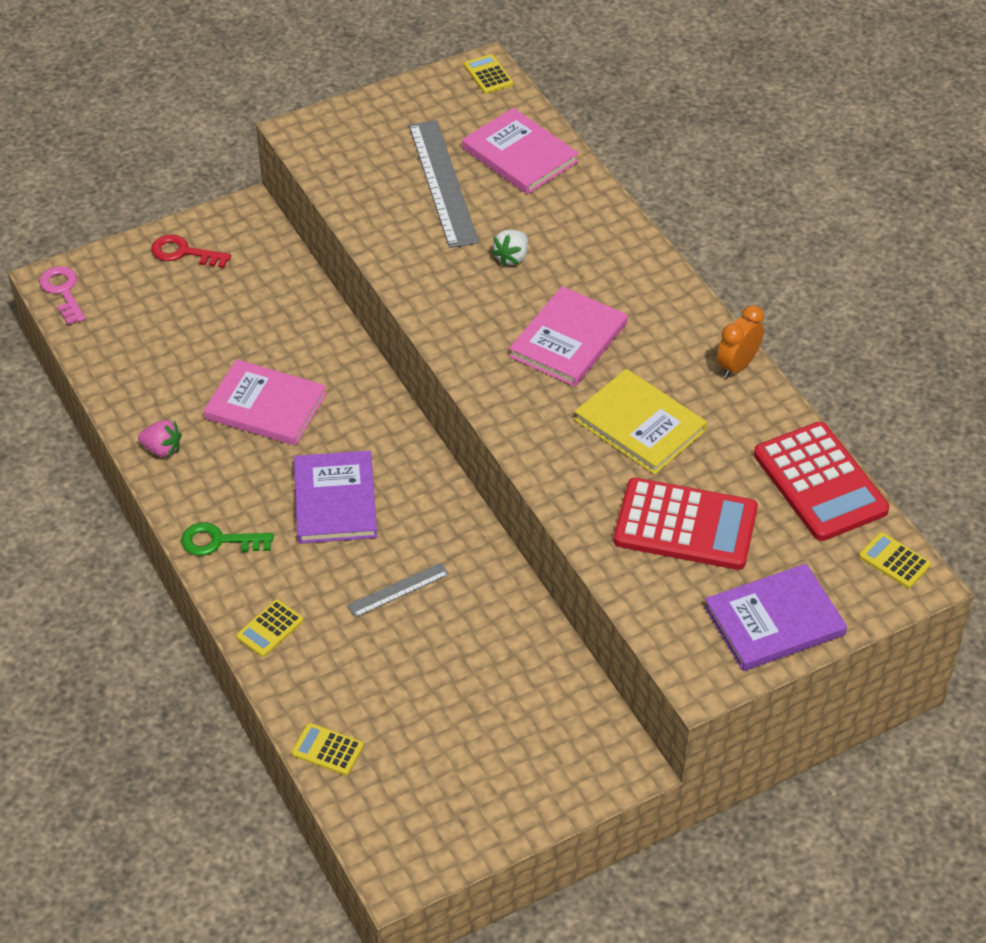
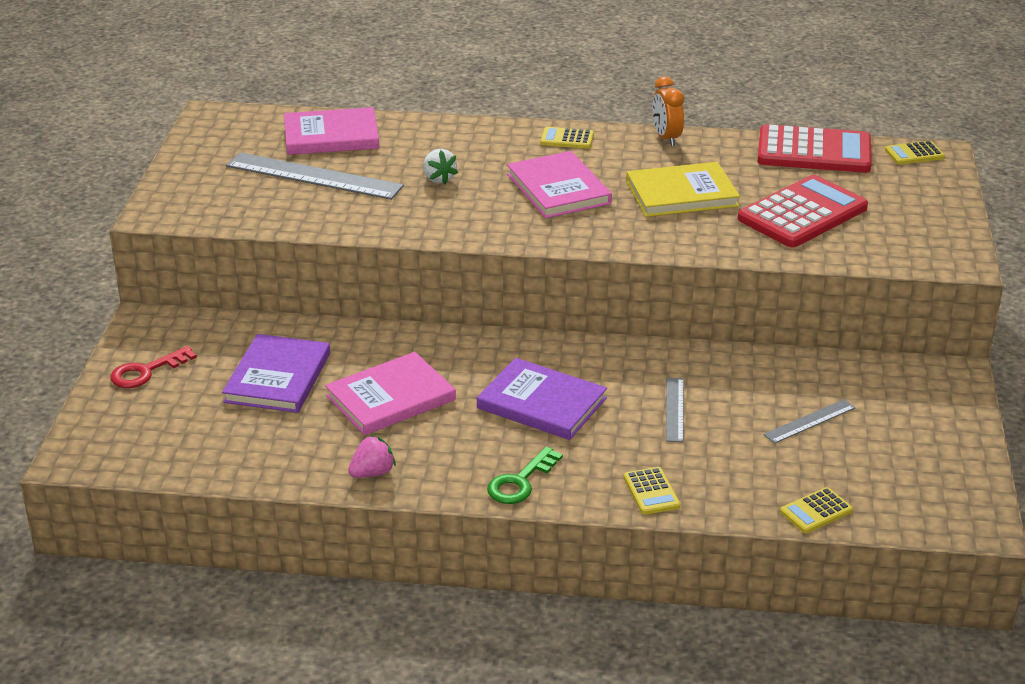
camera: 55 degrees left, 15 degrees down
(63, 292) = (96, 457): pink key -> none
(457, 690) = (809, 421): none -> grey ruler
(488, 75) = (222, 116): yellow calculator -> yellow calculator (567, 139)
(774, 621) = (929, 215): purple book -> purple book (277, 377)

